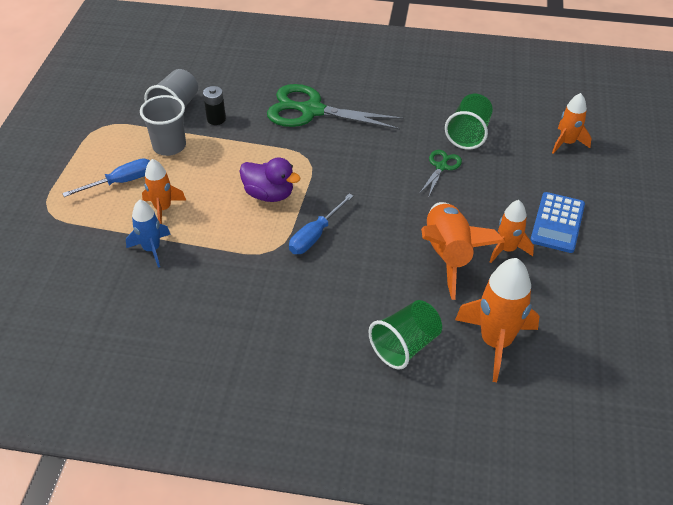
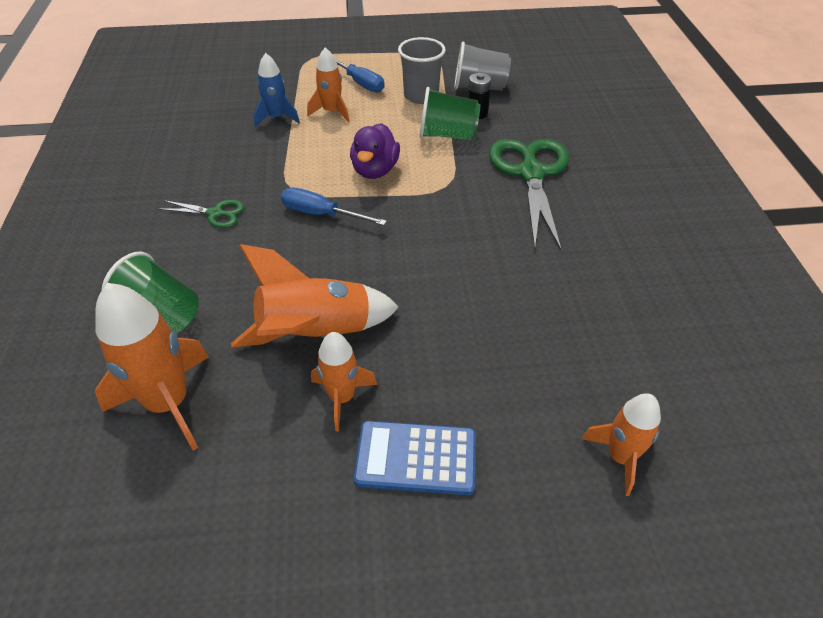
camera: 75 degrees right, 0 degrees up
(441, 166) = (484, 304): green scissors -> green scissors (215, 213)
(468, 134) = (570, 324): green cup -> green cup (447, 135)

